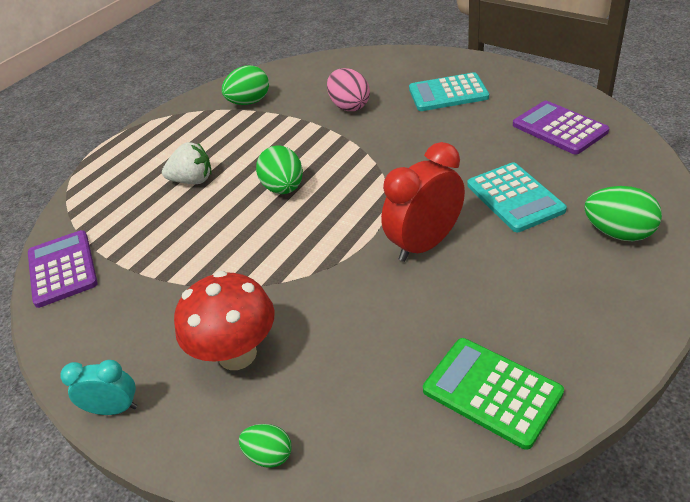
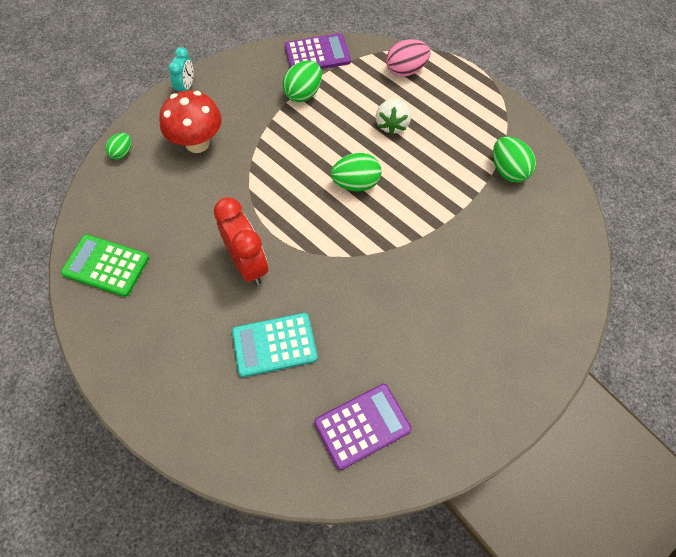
camera: 95 degrees right, 20 degrees up
(349, 106) = (471, 251): pink egg -> pink egg (406, 70)
(448, 93) = (467, 346): turquoise calculator -> none
(492, 391) = (106, 265): green calculator -> green calculator turned 120 degrees counterclockwise
(618, 233) = (199, 403): green egg -> green egg (303, 93)

